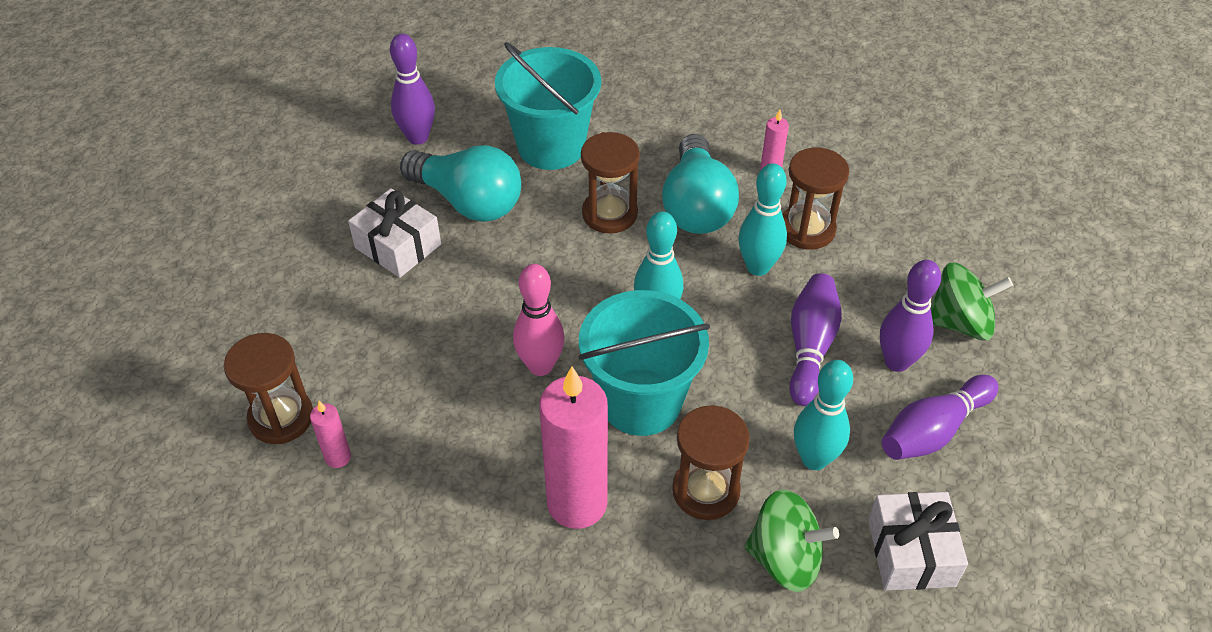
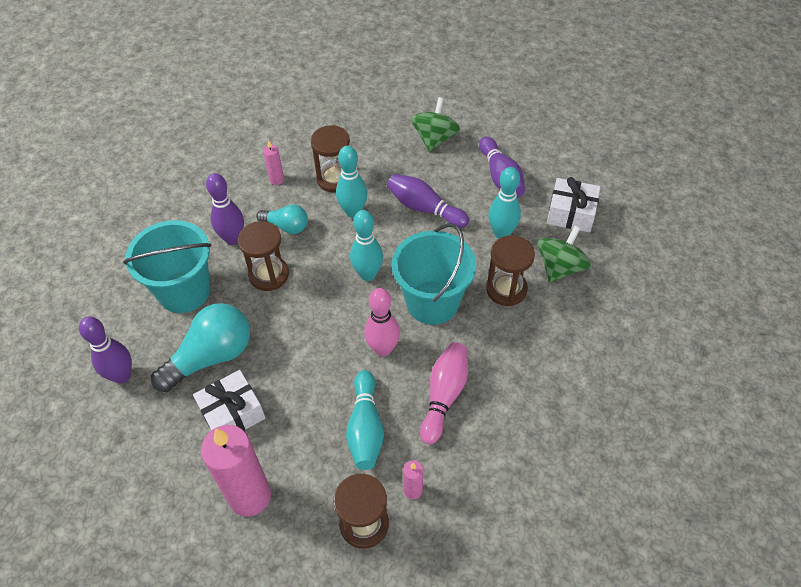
camera: 70 degrees left, 5 degrees up
(414, 381) = (365, 428): none -> turquoise bowling pin
(490, 456) = (444, 395): none -> pink bowling pin
(577, 503) = (494, 356): pink candle -> pink candle (250, 496)
(696, 206) = (286, 226): turquoise light bulb -> turquoise light bulb, size x0.57
(896, 362) = (450, 174): purple bowling pin -> purple bowling pin (233, 239)

